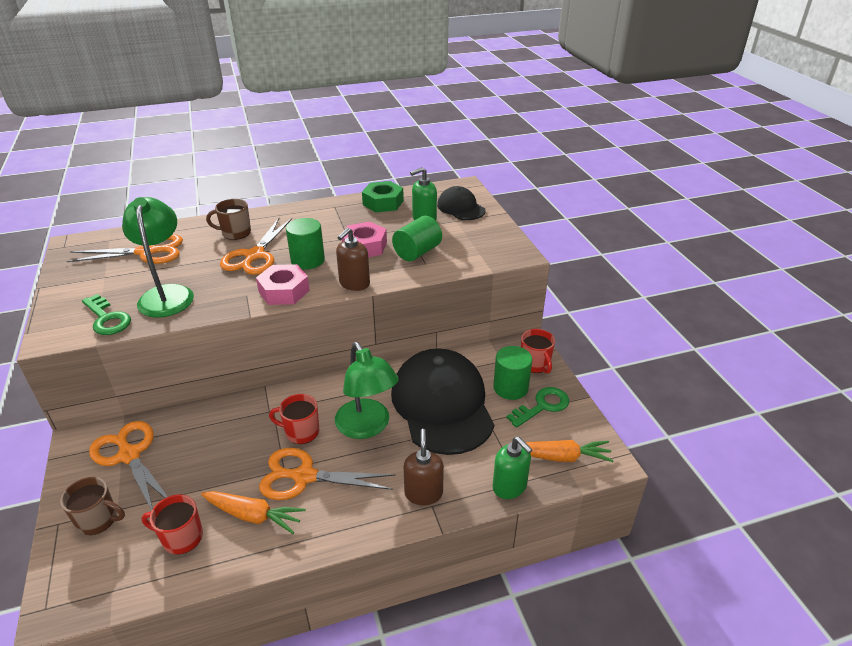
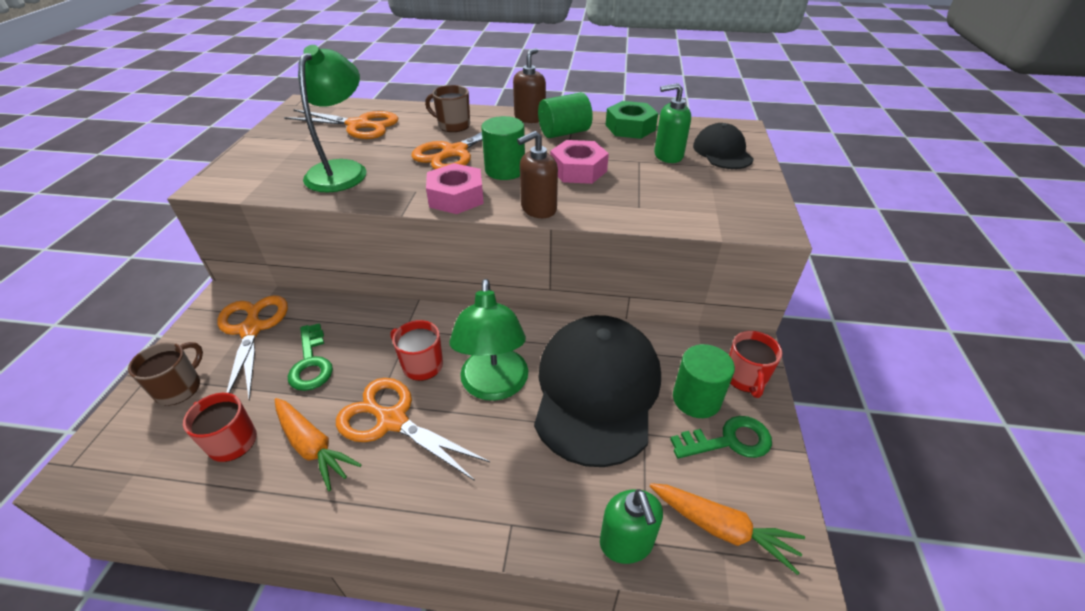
camera: 25 degrees right, 5 degrees up
(98, 520) = (179, 388): brown mug -> brown mug turned 105 degrees counterclockwise
(107, 319) = (271, 180): green key -> green key (311, 363)
(417, 252) = (636, 191): green cylinder -> green cylinder (564, 133)
(423, 493) = (510, 502): brown soap dispenser -> brown soap dispenser (530, 118)

